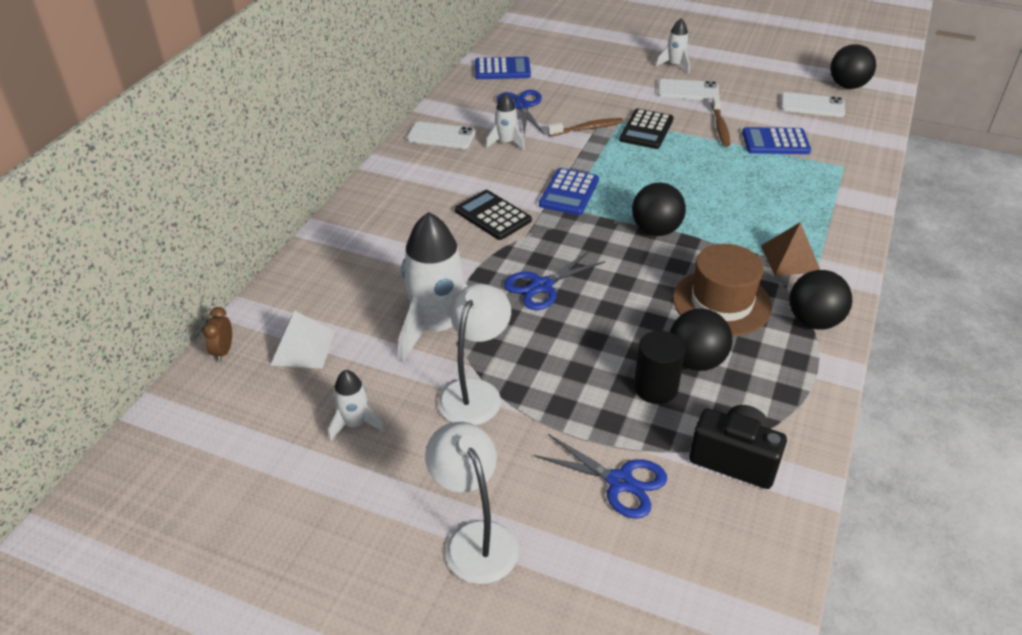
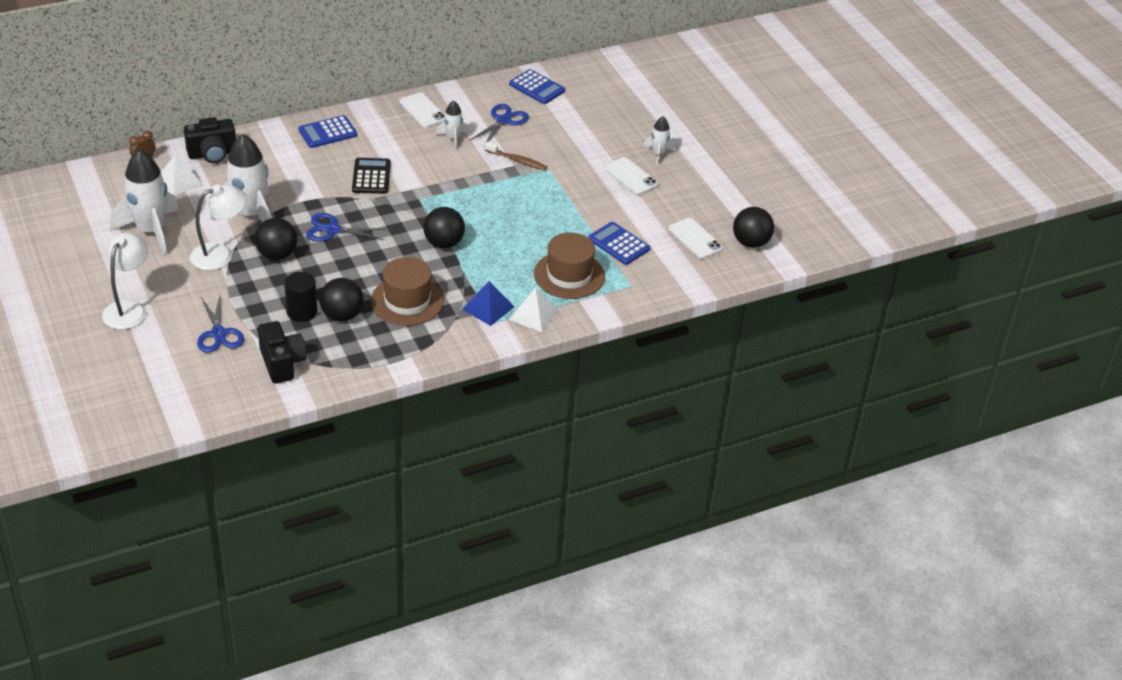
camera: 40 degrees right, 0 degrees up
(297, 295) = (212, 154): none -> black camera
(355, 424) = (151, 231): white rocket -> white rocket, size x2.03
(569, 192) = (435, 191): blue calculator -> blue calculator (328, 132)
(646, 130) = (552, 184): black calculator -> none
(720, 127) = (603, 212): brown toothbrush -> none
(790, 258) = (488, 308): brown pyramid -> blue pyramid
(791, 188) = (569, 275): none -> brown hat
(813, 321) = (436, 342): black ball -> black ball (277, 254)
(830, 238) = (533, 314): none -> white pyramid

